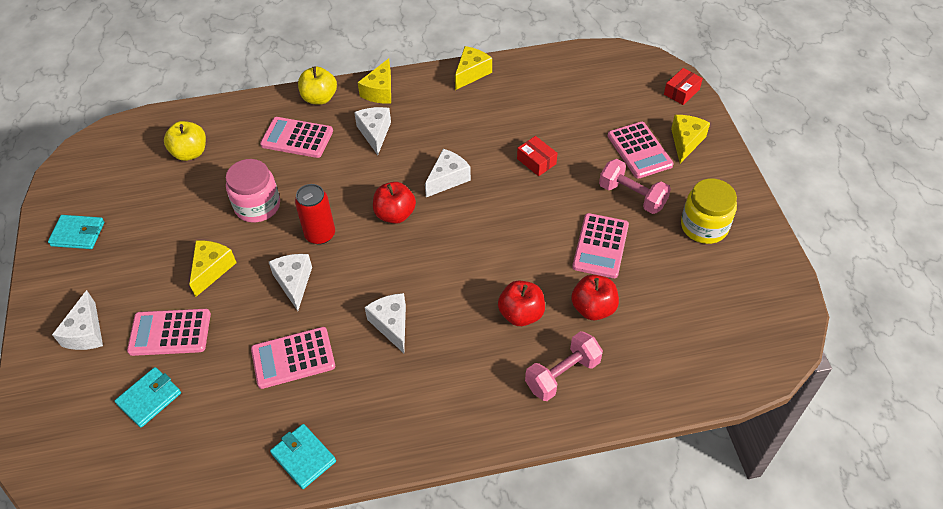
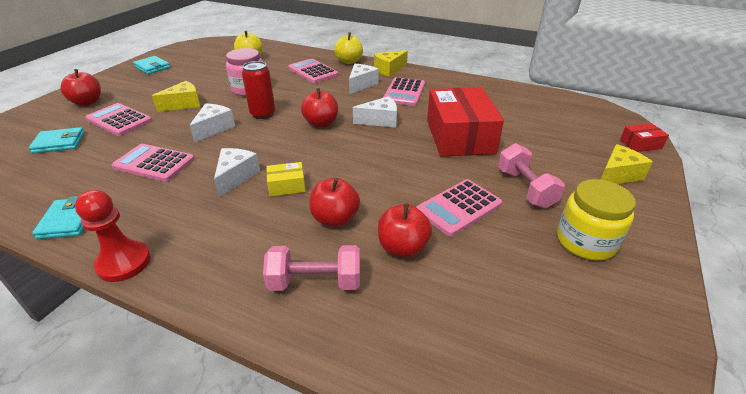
camera: 35 degrees right, 15 degrees down
(86, 332) = (87, 102): white cheese -> red apple
(407, 455) = (124, 262): none -> red pawn
(447, 306) = (287, 186): none -> yellow box
(471, 73) = (461, 81): yellow cheese -> none
(536, 161) = (459, 136): red box -> red box, size x2.34
(639, 150) = (562, 163): pink calculator -> pink calculator (404, 92)

